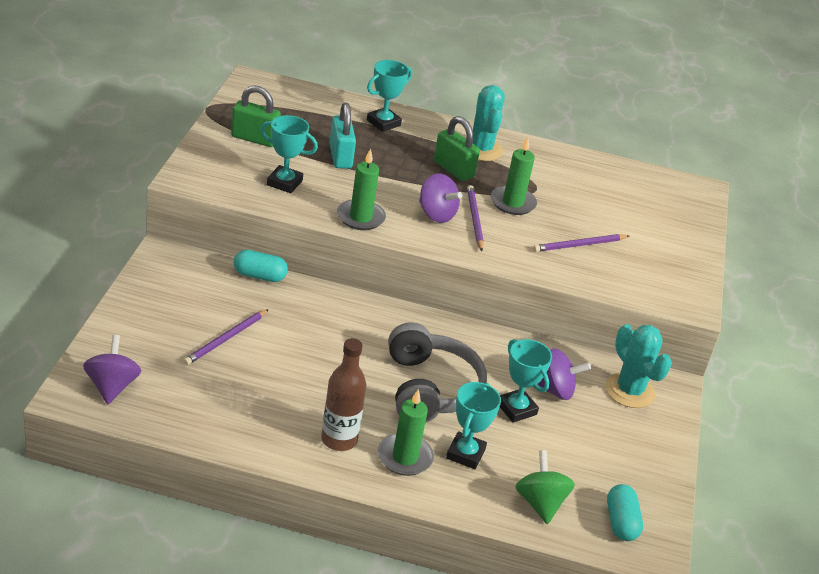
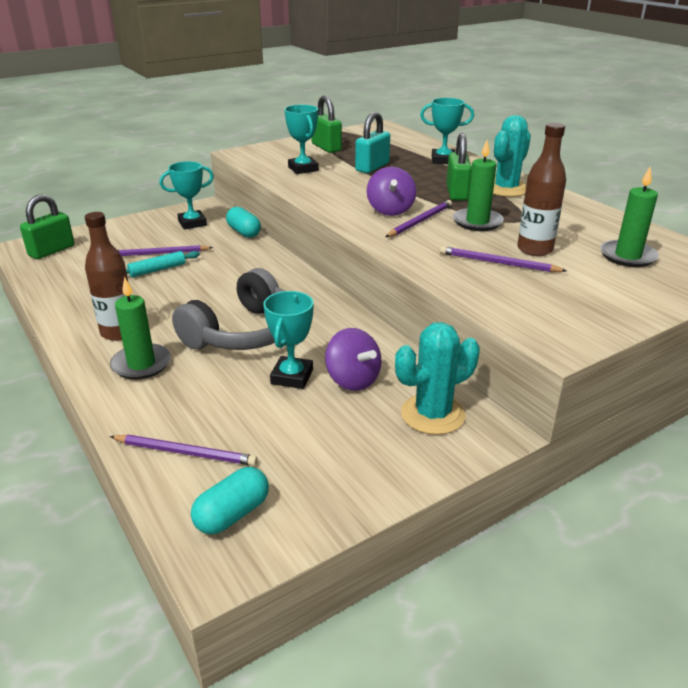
camera: 50 degrees right, 5 degrees down
(112, 386) = (51, 251): purple spinning top -> green padlock
(257, 359) = (157, 270): none -> turquoise rolling pin
(360, 217) = (323, 196): green candle -> green candle (627, 256)
(465, 454) = (191, 385): turquoise trophy -> turquoise trophy (192, 223)
(540, 503) = (185, 452): green spinning top -> purple pencil
(583, 219) = (534, 249): none -> brown bottle
(629, 391) = (433, 414): turquoise cactus -> turquoise cactus turned 45 degrees clockwise

